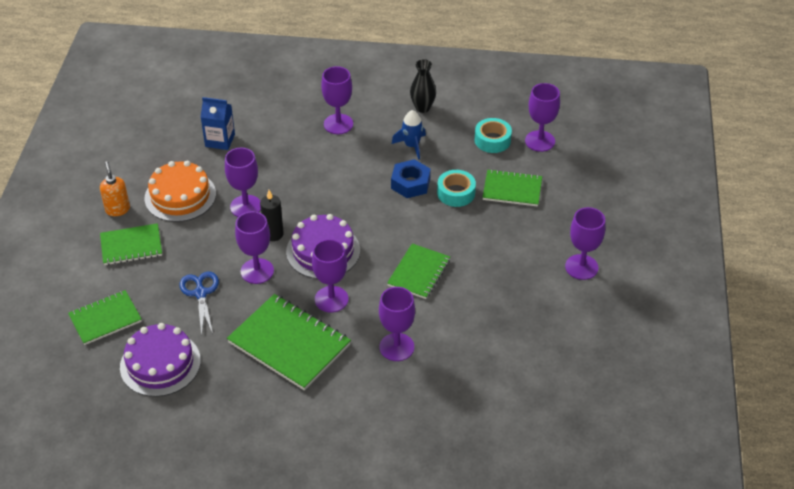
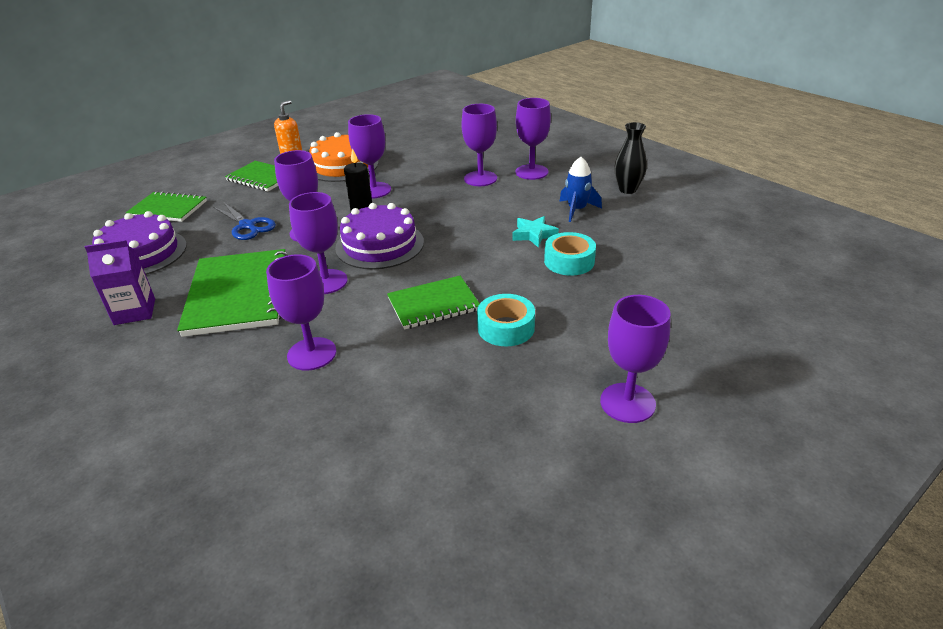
camera: 45 degrees right, 10 degrees down
(200, 293) = (247, 226): blue scissors -> blue scissors turned 105 degrees clockwise
(220, 140) = (424, 148): blue carton -> none
(241, 399) = (135, 312): none -> purple carton
(410, 183) = (534, 235): blue nut -> turquoise star
(492, 140) = (670, 239): turquoise tape -> turquoise tape (506, 328)
(512, 189) = (637, 286): green notebook -> none
(540, 141) = (728, 261): purple goblet -> purple goblet (480, 178)

